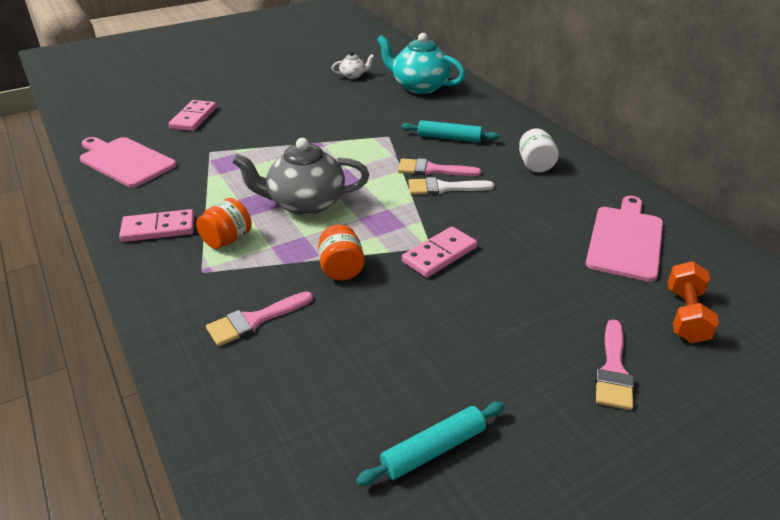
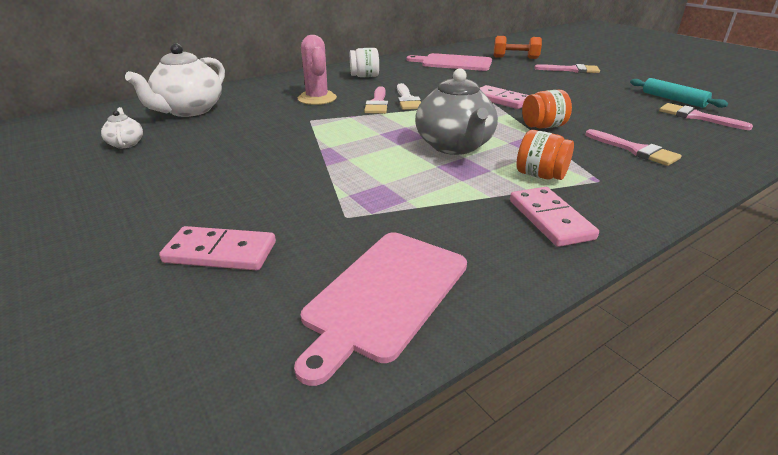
camera: 95 degrees left, 5 degrees down
(345, 438) = (696, 117): none -> pink brush
(419, 87) = (189, 110): turquoise teapot -> white teapot
(449, 138) = (317, 98): turquoise rolling pin -> pink cactus

